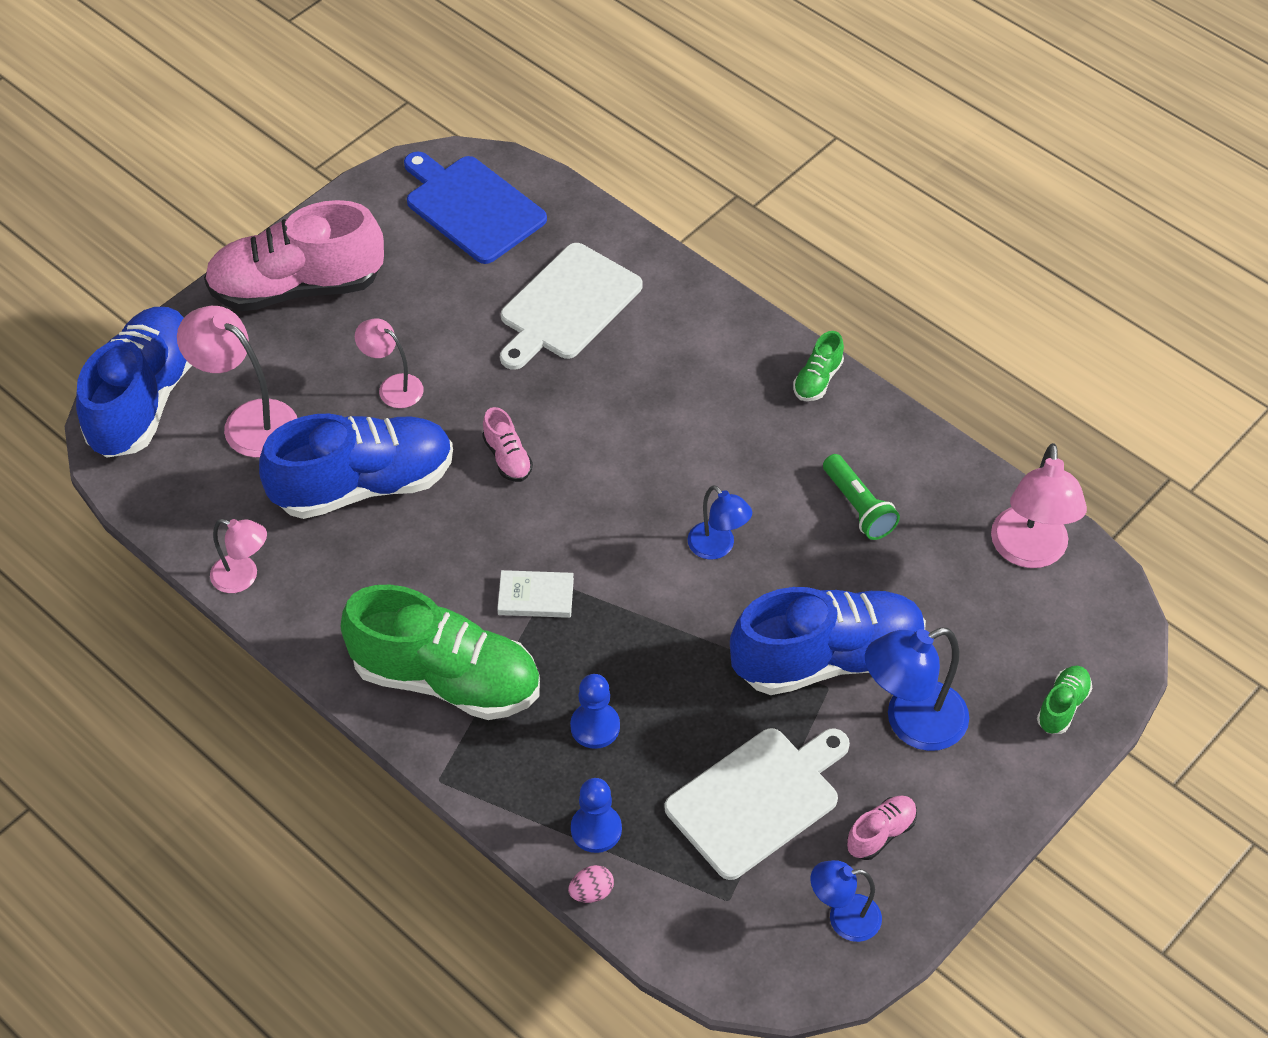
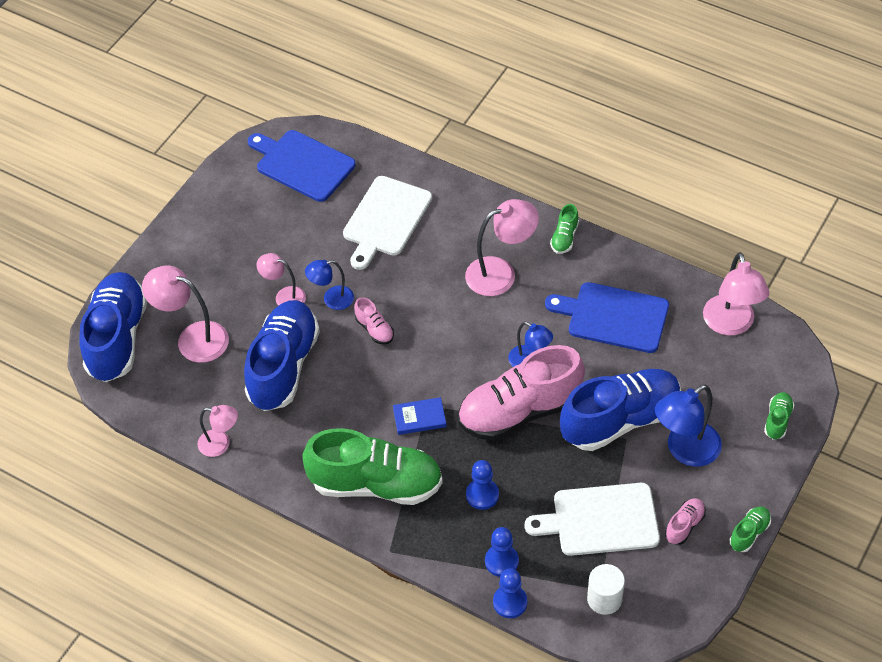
camera: 10 degrees left, 0 degrees up
(297, 287) = (199, 241): pink shoe -> pink shoe (519, 411)
(363, 485) = (283, 366): blue shoe -> blue shoe turned 45 degrees counterclockwise
(536, 596) = (419, 418): white book -> blue book
(591, 892) = (510, 602): pink egg -> blue pawn
(711, 413) = (500, 273): none -> pink lamp
(732, 917) = (604, 599): none -> white cylinder
(757, 799) = (600, 520): white cutting board -> white cutting board turned 135 degrees counterclockwise
(843, 918) = (675, 584): blue lamp -> blue lamp (332, 299)
(858, 507) = (613, 317): green flashlight -> blue cutting board
(975, 865) = (749, 533): none -> green shoe

